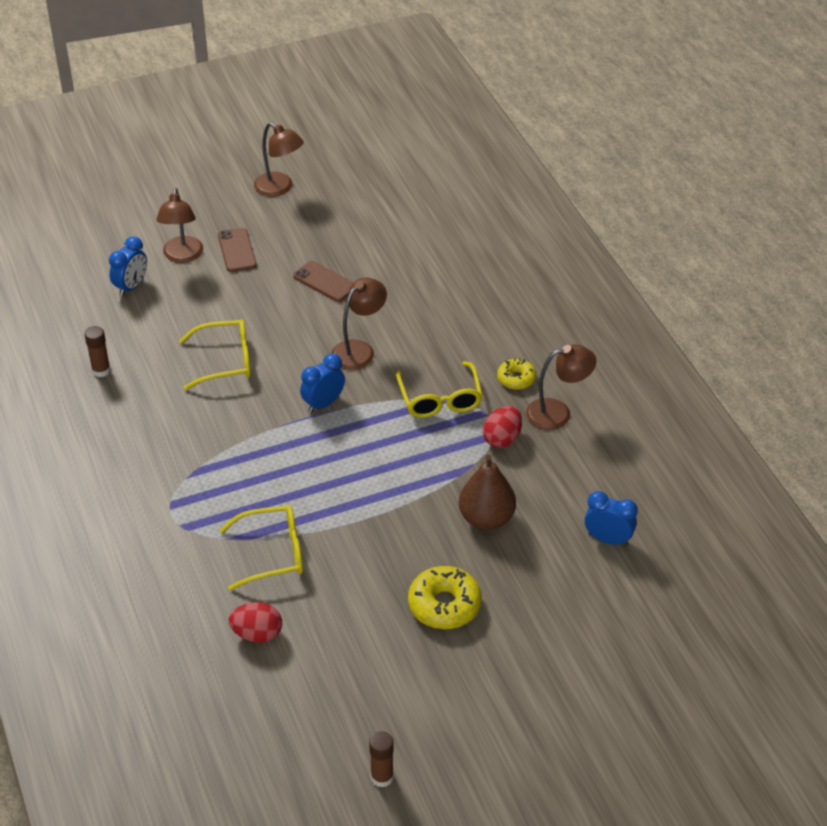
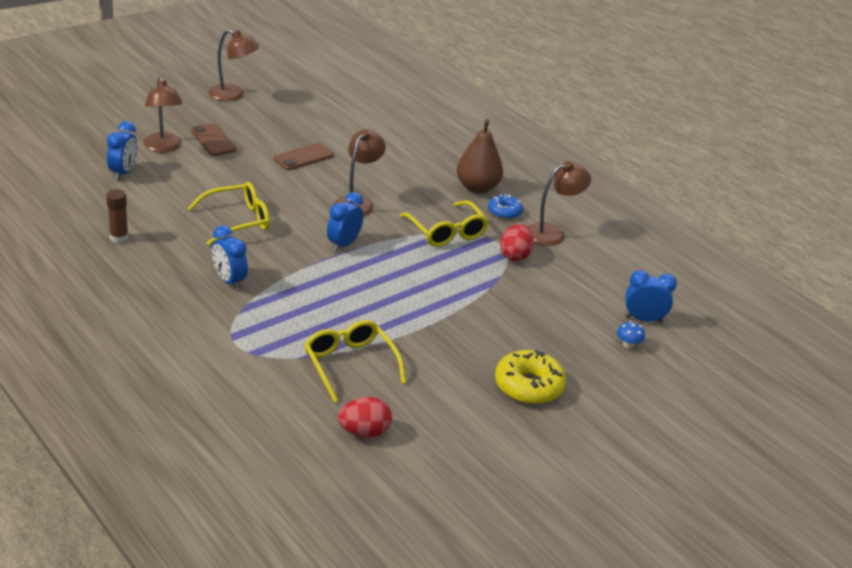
camera: 20 degrees left, 10 degrees down
(191, 437) = (229, 281): none -> blue clock
(273, 553) = (350, 364): yellow glasses -> yellow glasses turned 90 degrees counterclockwise
(324, 282) = (303, 157): brown phone -> brown phone turned 60 degrees counterclockwise
(382, 777) = (542, 537): brown glue stick -> none
(486, 519) = (532, 315): brown pear -> brown pear (477, 188)
(516, 379) = (504, 212): yellow donut -> blue donut
(575, 569) = (628, 345): none -> blue mushroom

